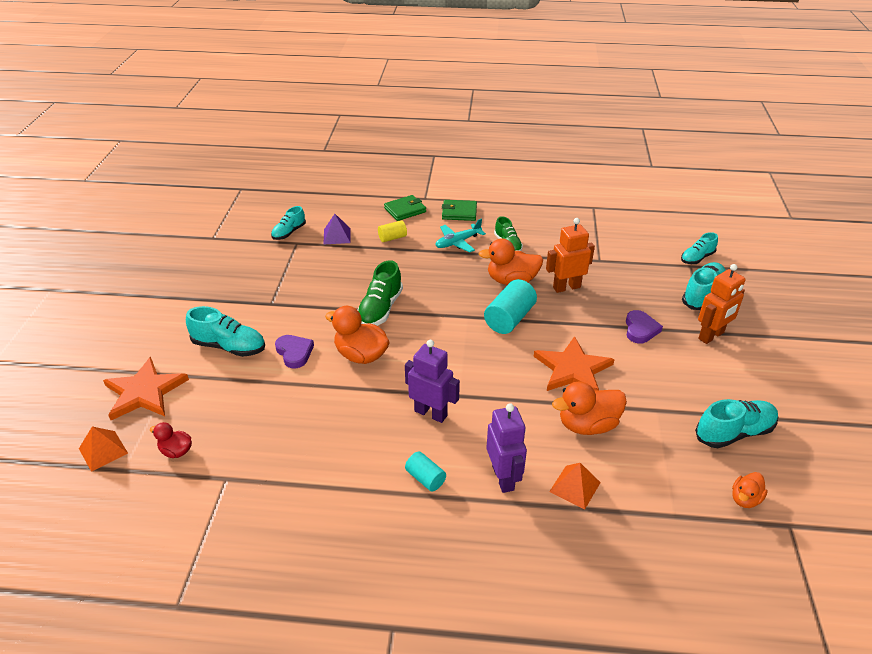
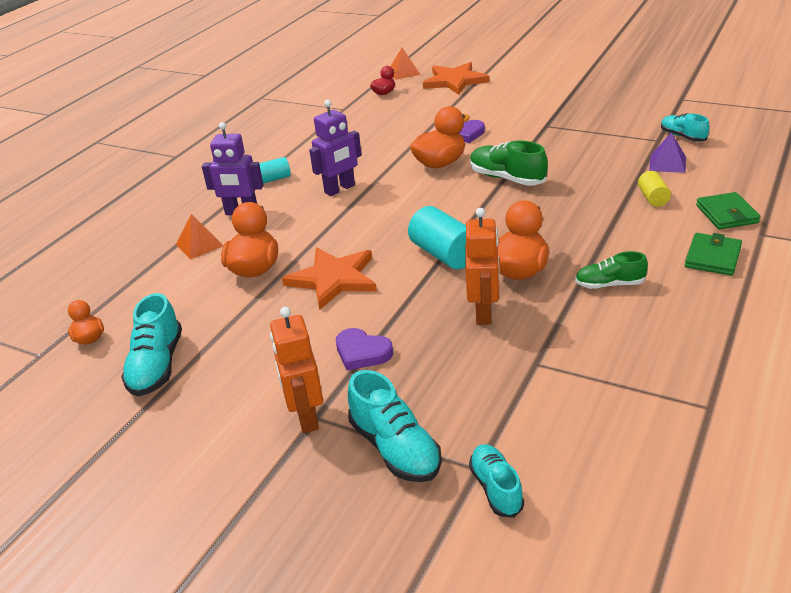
camera: 115 degrees right, 5 degrees down
(229, 347) = (491, 108): turquoise shoe -> none
(457, 242) = (627, 244): turquoise plane -> none

